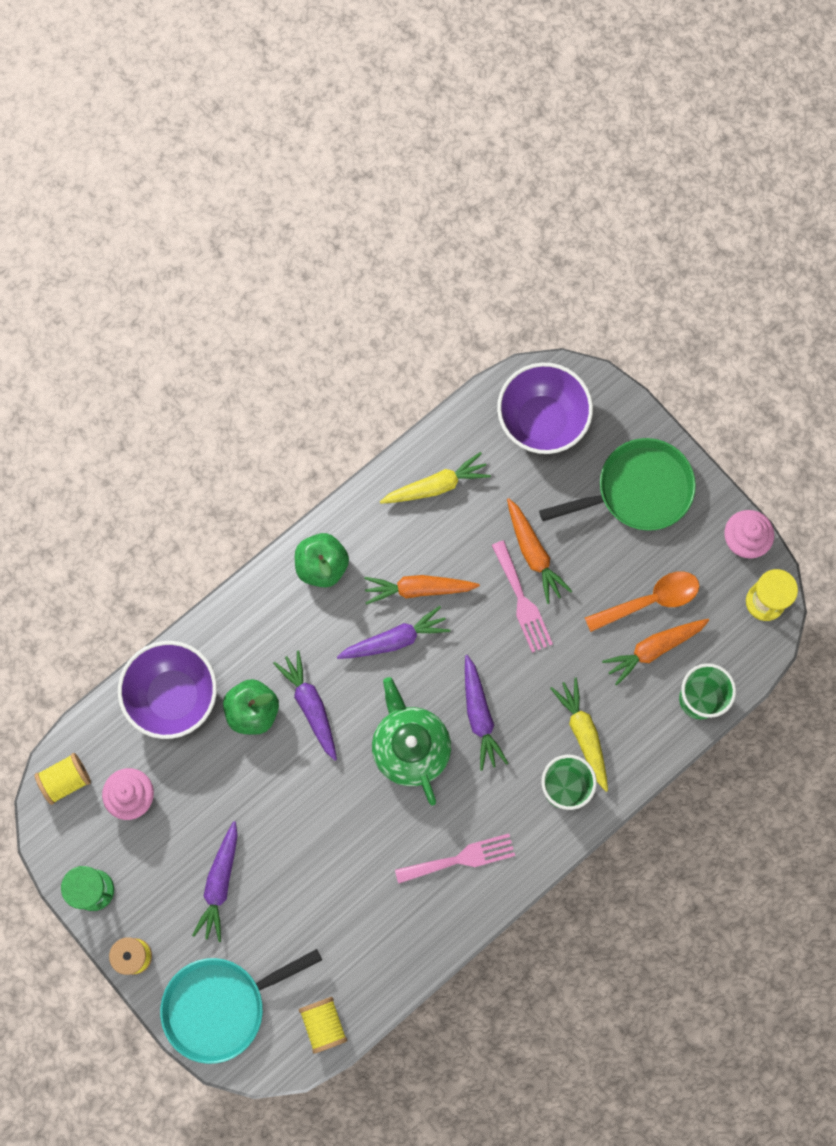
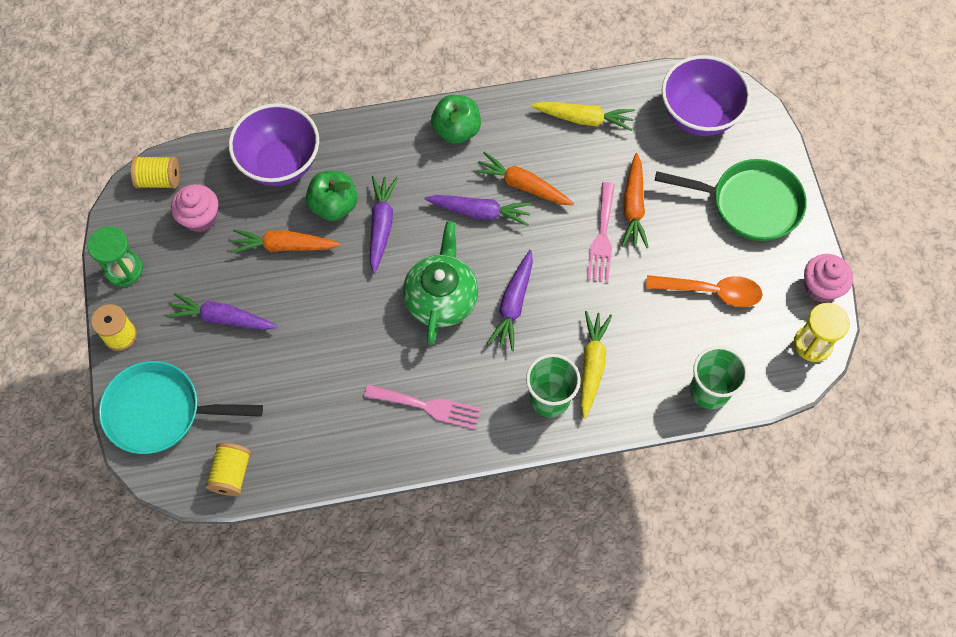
camera: 30 degrees right, 10 degrees down
(219, 883) = (222, 318): purple carrot -> purple carrot turned 60 degrees clockwise
(654, 649) = (692, 330): orange carrot -> orange carrot (284, 246)

